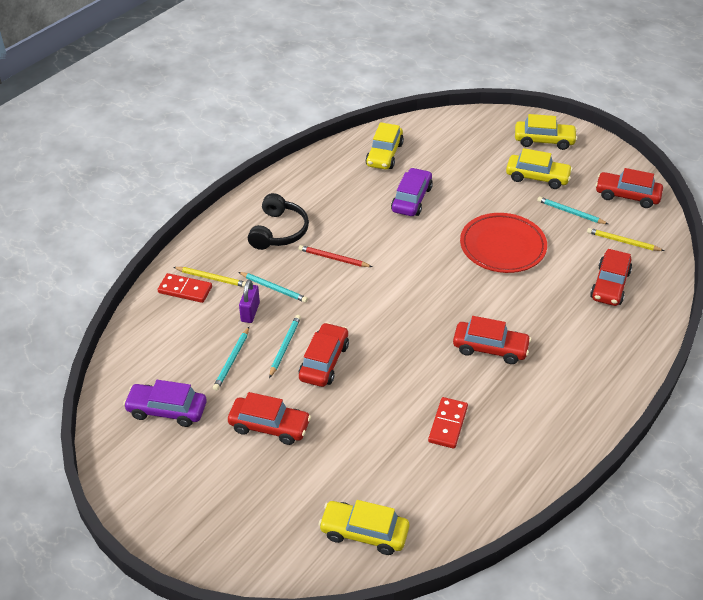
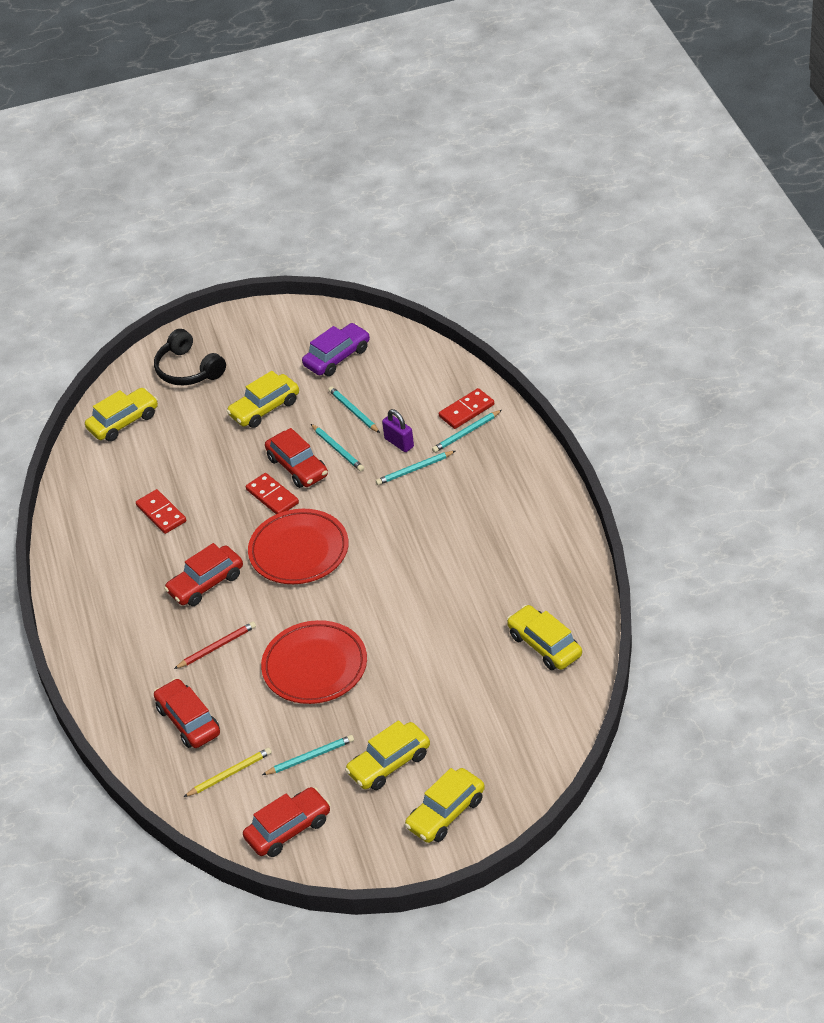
camera: 130 degrees right, 0 degrees up
(211, 278) = (466, 433): yellow pencil -> turquoise pencil
(269, 426) = (264, 408): red car -> yellow car
(278, 231) = (491, 504): black headphones -> black headphones (188, 369)
(333, 258) = (416, 528): red pencil -> red pencil (217, 647)
(369, 359) = (272, 496): none -> red domino
(411, 199) = (449, 630): purple car -> none
(411, 311) = (299, 551): none -> red plate

